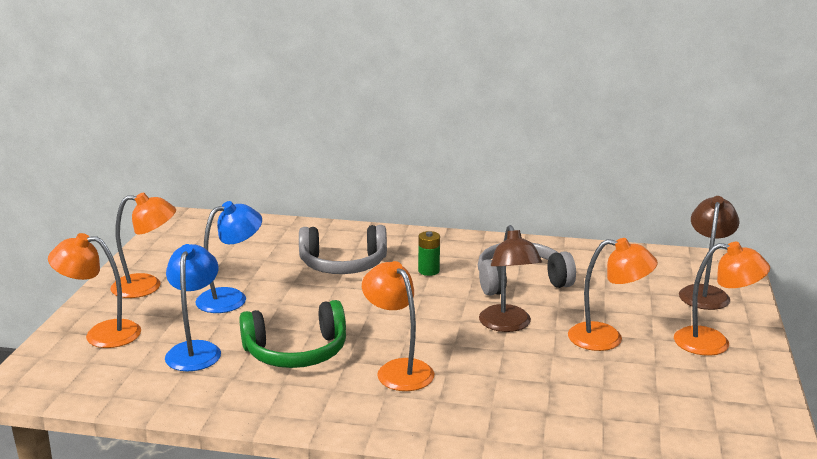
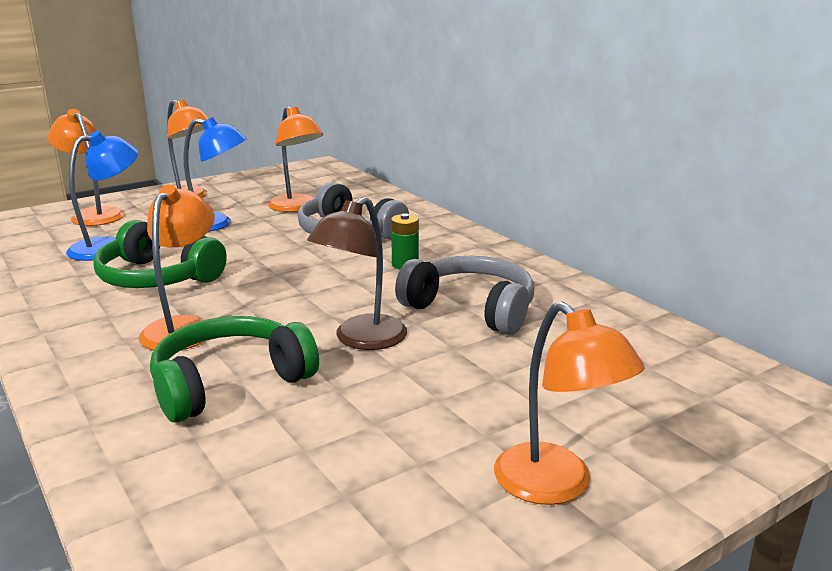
camera: 45 degrees right, 0 degrees up
(499, 381) = (230, 383): none -> green headphones
(607, 338) = (430, 405): orange lamp -> orange lamp (297, 207)
(704, 293) = (682, 422): brown lamp -> none

